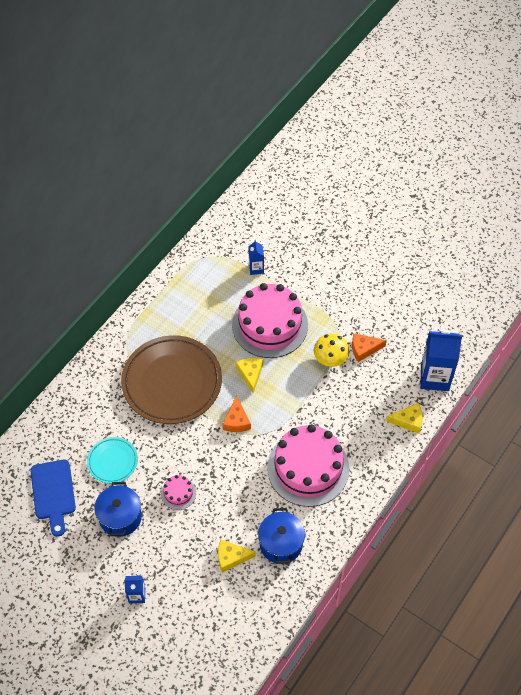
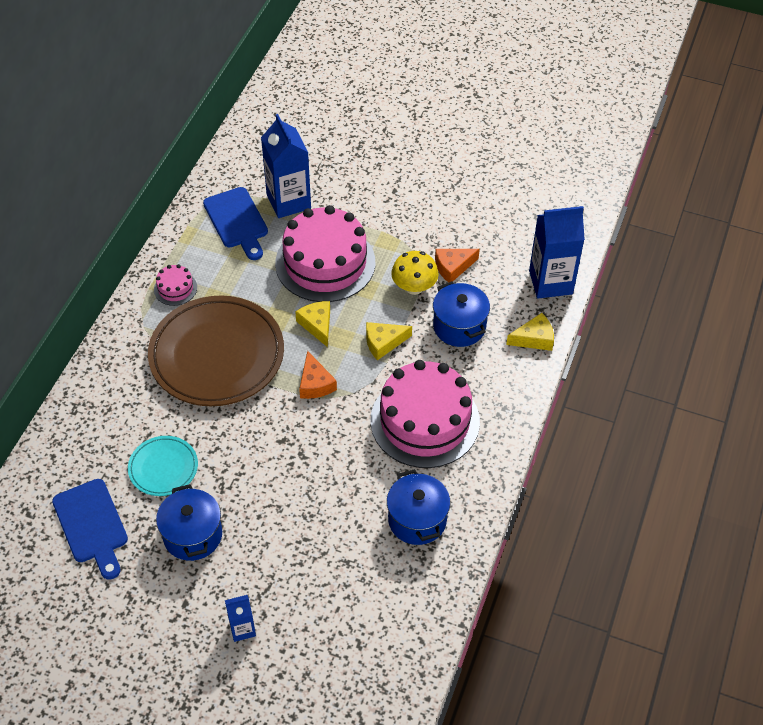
camera: 15 degrees left, 5 degrees down
(178, 493) = (263, 488): pink cake -> pink cake (175, 288)
(214, 277) = (237, 221): none -> blue cutting board
(231, 557) = (357, 551): yellow cheese -> yellow cheese (383, 343)
(256, 268) = (288, 201): blue carton -> blue carton, size x1.99
(355, 398) = (459, 326): none -> blue pot

